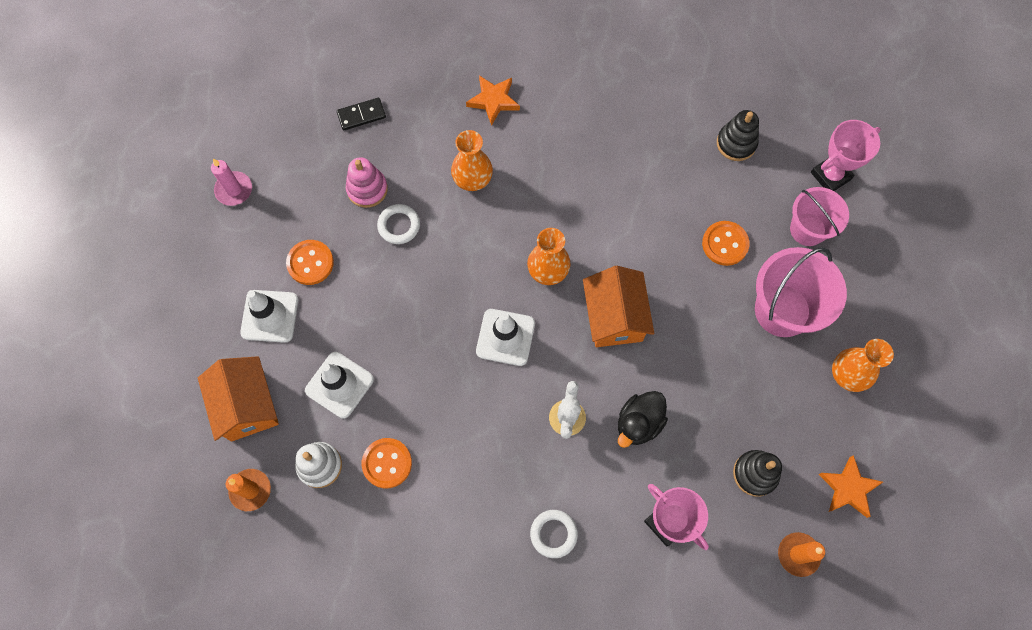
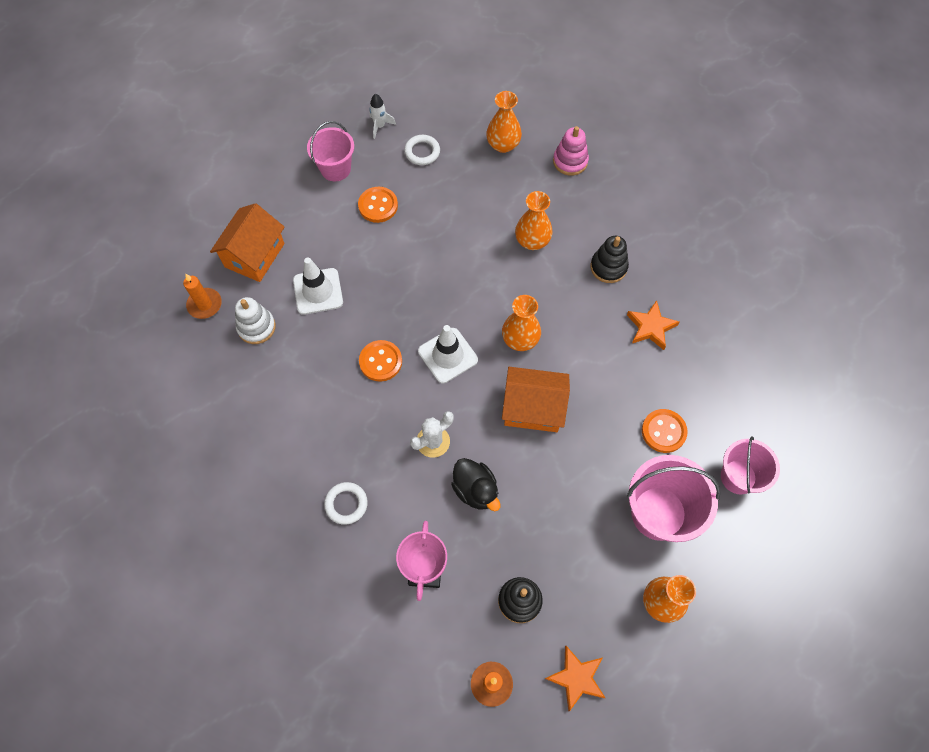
camera: 45 degrees right, 5 degrees down
(234, 190) = (380, 126): pink candle -> white rocket
(235, 263) = (335, 169): none -> pink bucket
(270, 316) = (322, 216): white traffic cone -> none
(361, 115) = (503, 145): black domino -> orange vase
(367, 189) = (459, 191): pink stacking toy -> pink stacking toy (570, 161)
(387, 463) = (295, 363): orange button -> orange button (380, 361)
(399, 225) = (455, 229): white ring -> white ring (422, 152)
(493, 101) = (598, 204): orange star -> orange star (650, 327)
(614, 317) = (533, 408): orange house -> orange house turned 60 degrees clockwise
(638, 423) = (475, 490): black duck -> black duck turned 120 degrees counterclockwise
(736, 143) = (745, 373): black stacking toy -> black stacking toy (608, 267)
(830, 176) = (797, 456): pink trophy -> none

